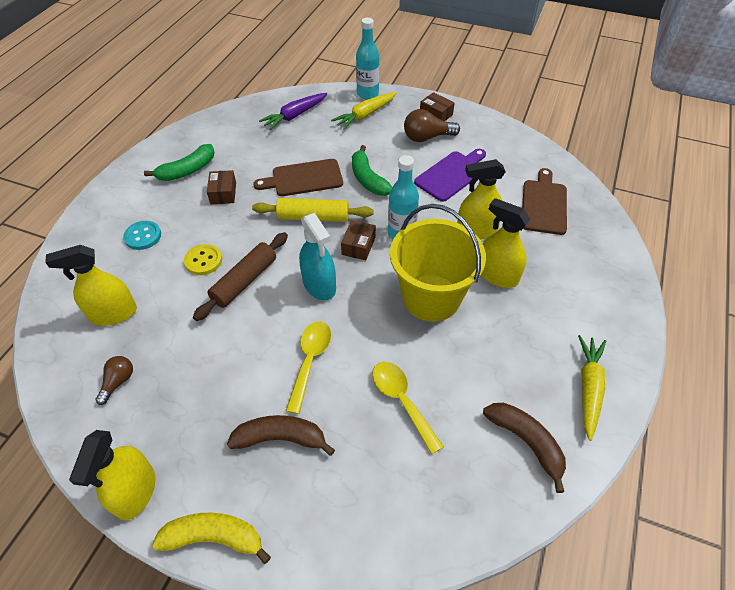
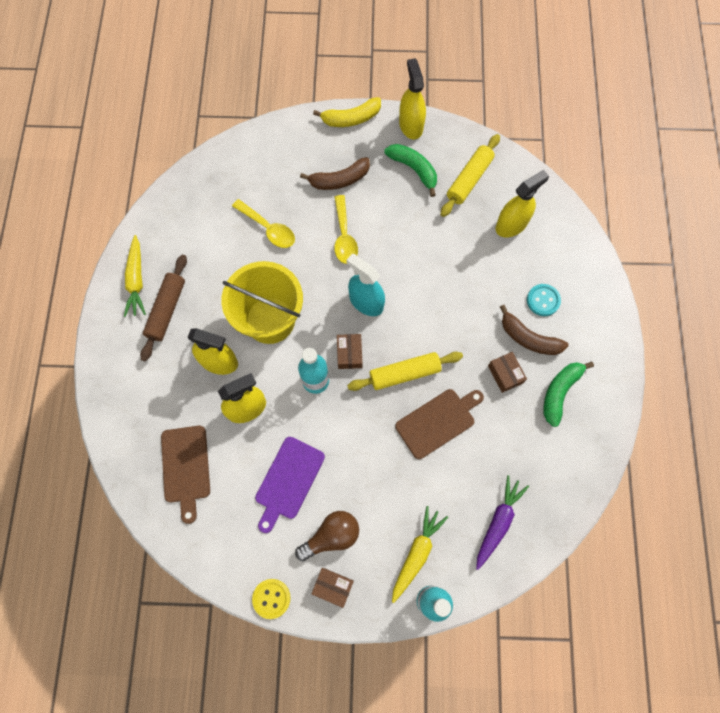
camera: 160 degrees right, 20 degrees up
(118, 382) = (469, 179): brown light bulb -> yellow rolling pin
(203, 261) = (474, 293): yellow button -> yellow button (271, 598)
(245, 281) = (428, 285): brown rolling pin -> brown rolling pin (166, 310)
(368, 179) = (373, 443): green banana -> green banana (414, 169)
(526, 442) = (178, 228): brown banana -> brown banana (528, 338)

